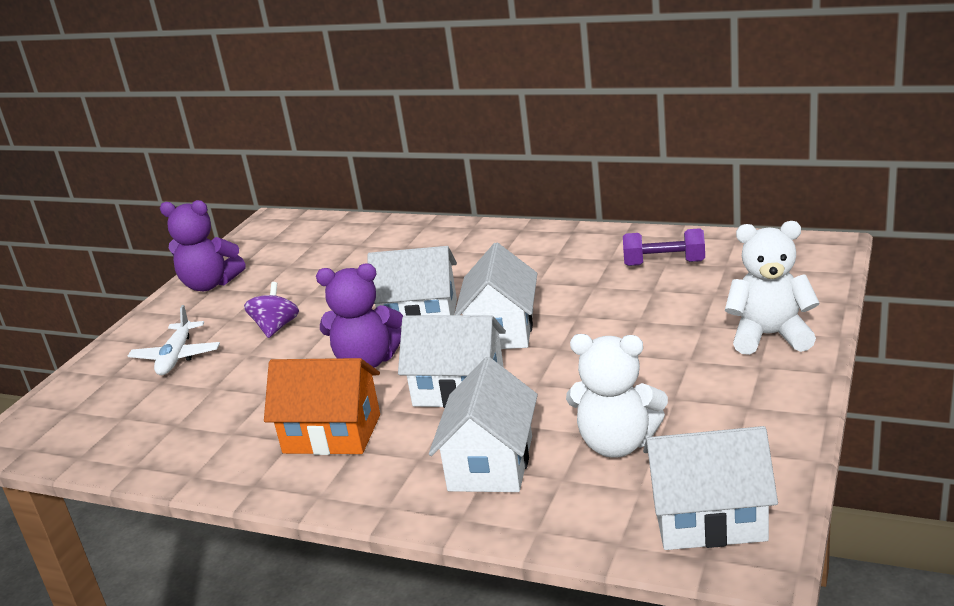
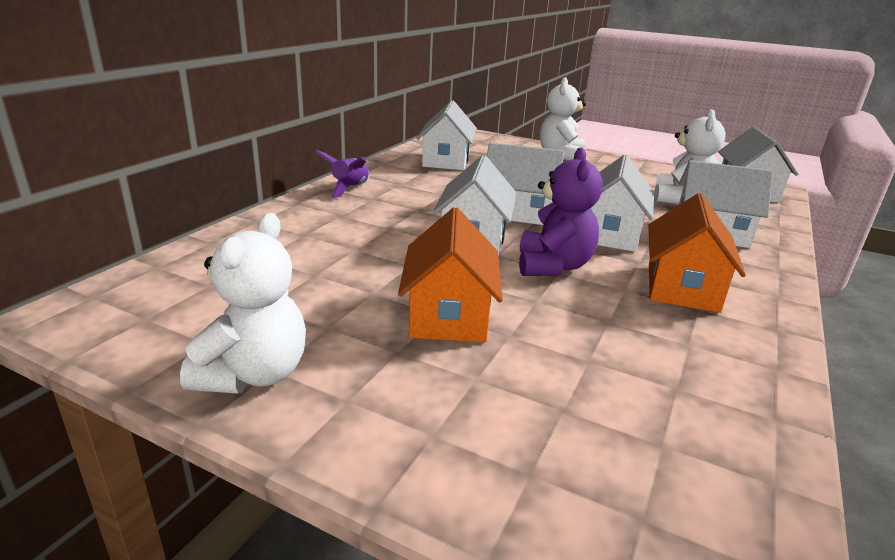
camera: 90 degrees left, 0 degrees up
(176, 357) = (492, 398): white plane -> none
(210, 284) = (254, 374): purple teddy bear -> white teddy bear
(276, 327) = (449, 315): purple spinning top -> orange house
(524, 238) = (350, 189): none -> purple rocket
(664, 263) = (446, 161): purple dumbbell -> white house

